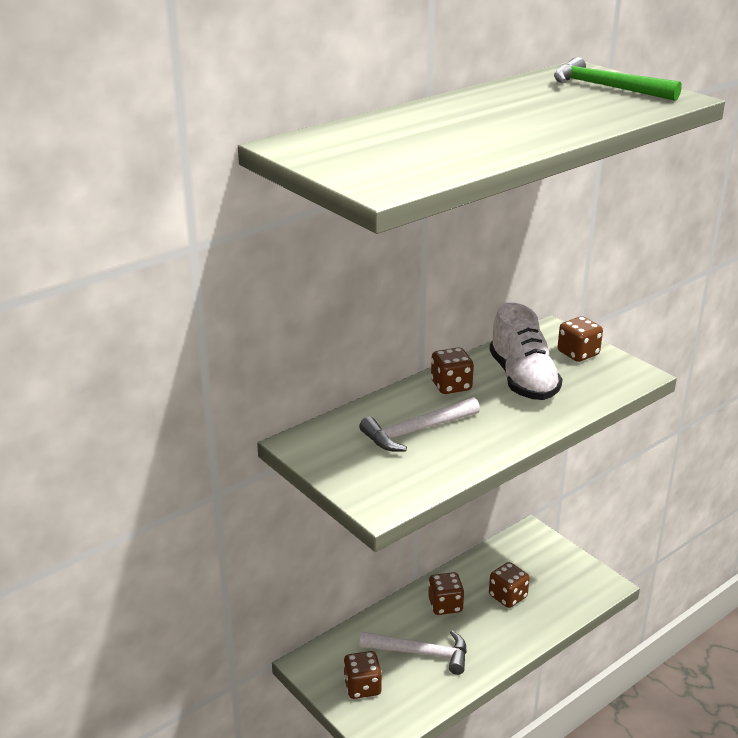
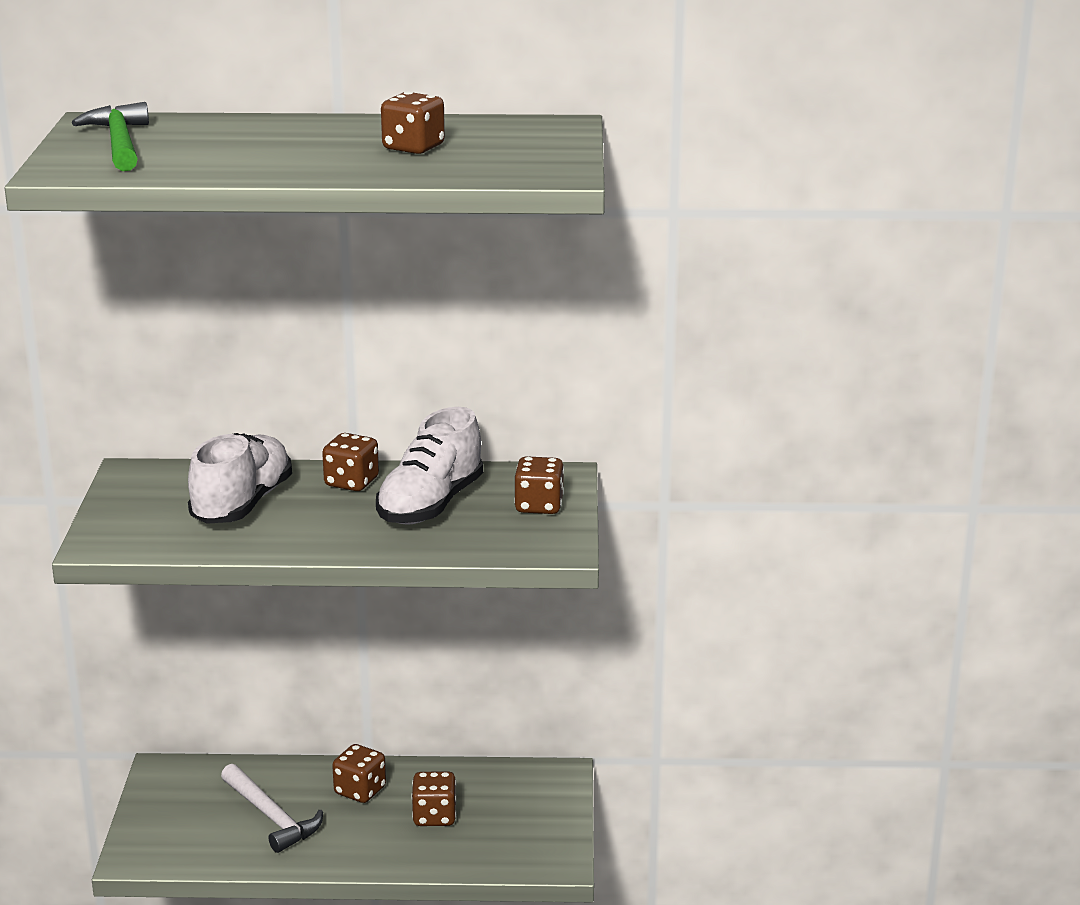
camera: 40 degrees right, 5 degrees down
(362, 687) = (177, 814): brown dice -> brown dice (413, 148)
(416, 431) = (242, 504): white hammer -> white shoe
(606, 87) = (523, 147): green hammer -> green hammer (120, 143)

